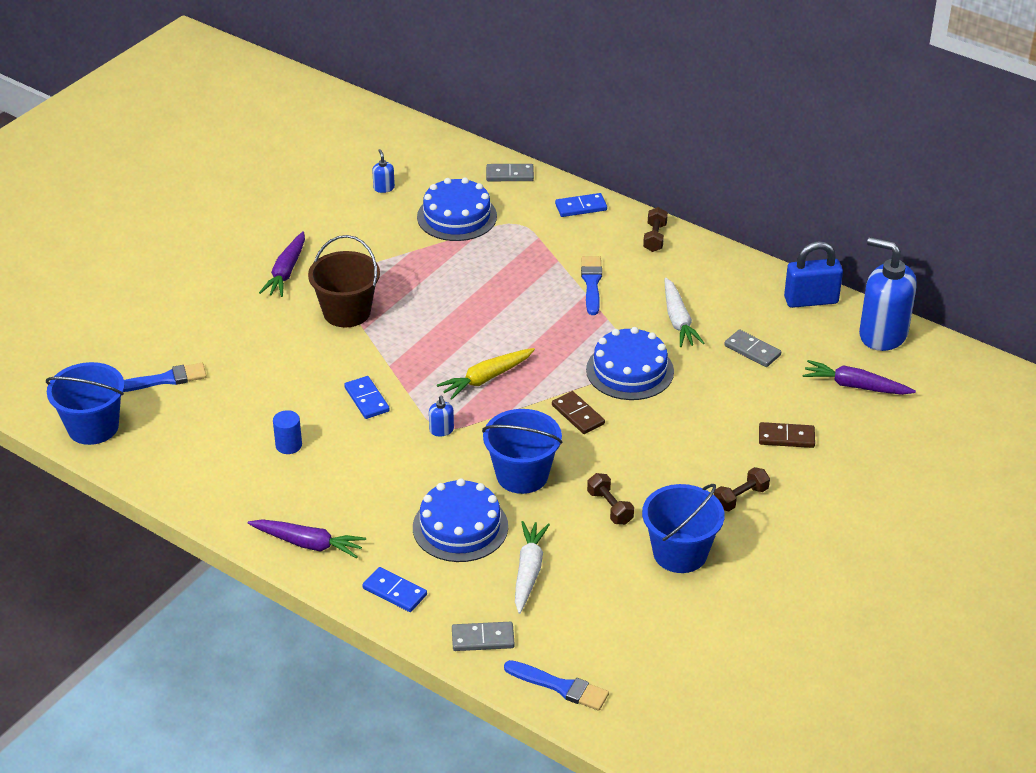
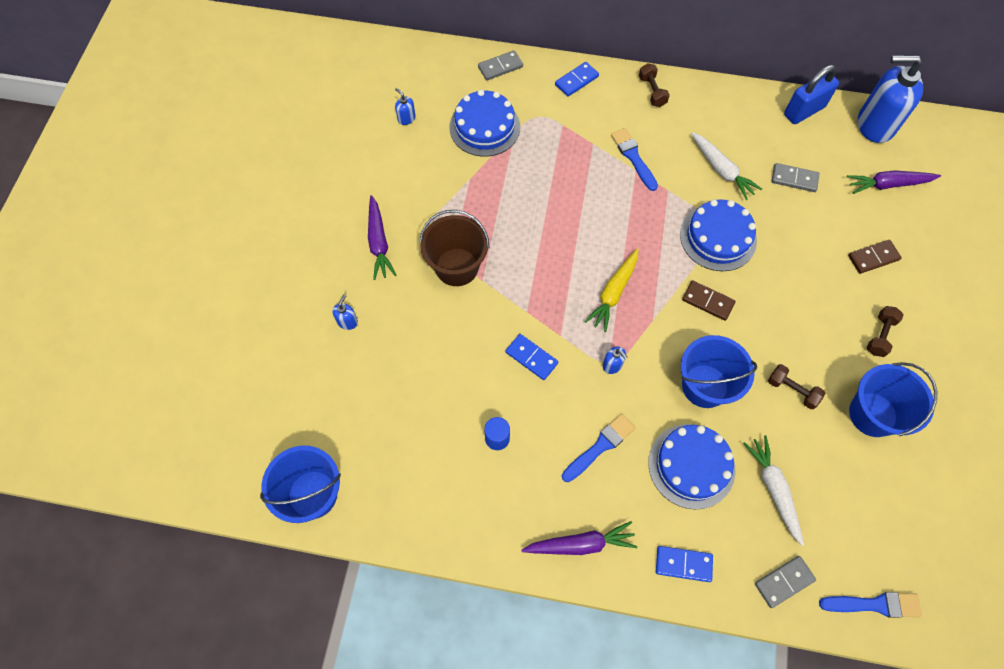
camera: 25 degrees left, 25 degrees up
(164, 379) = (344, 410): blue brush -> blue brush (600, 446)
(214, 319) = (347, 322): none -> blue soap dispenser

